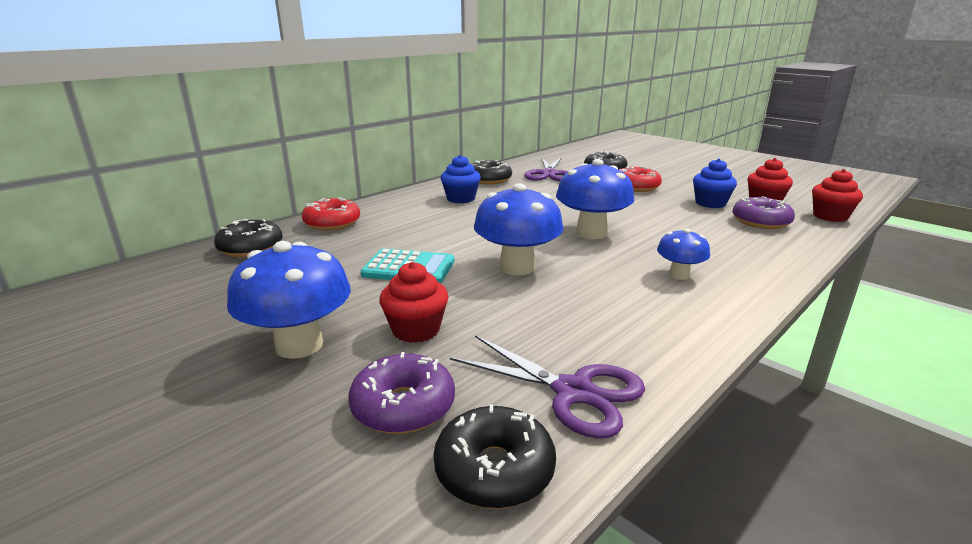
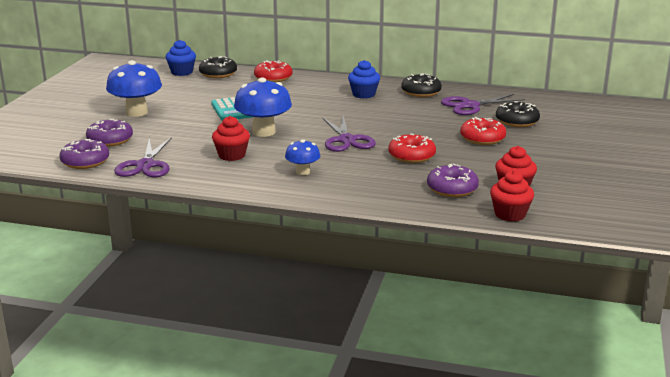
camera: 60 degrees right, 0 degrees up
(416, 330) = (169, 128): red cupcake -> red cupcake (232, 155)
(494, 470) = (85, 162): black donut -> purple donut
(591, 233) = (346, 140): blue mushroom -> purple scissors
(662, 218) = (411, 156): none -> red donut
(710, 203) = (477, 168): blue cupcake -> blue cupcake (182, 72)

